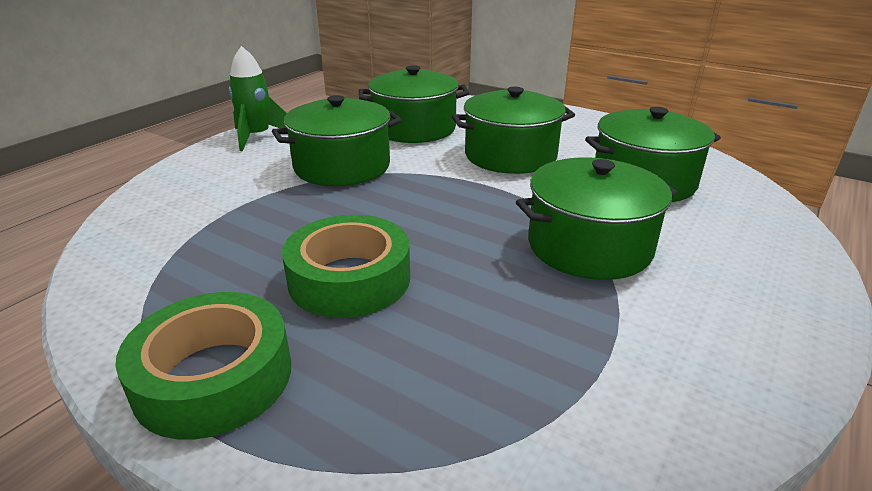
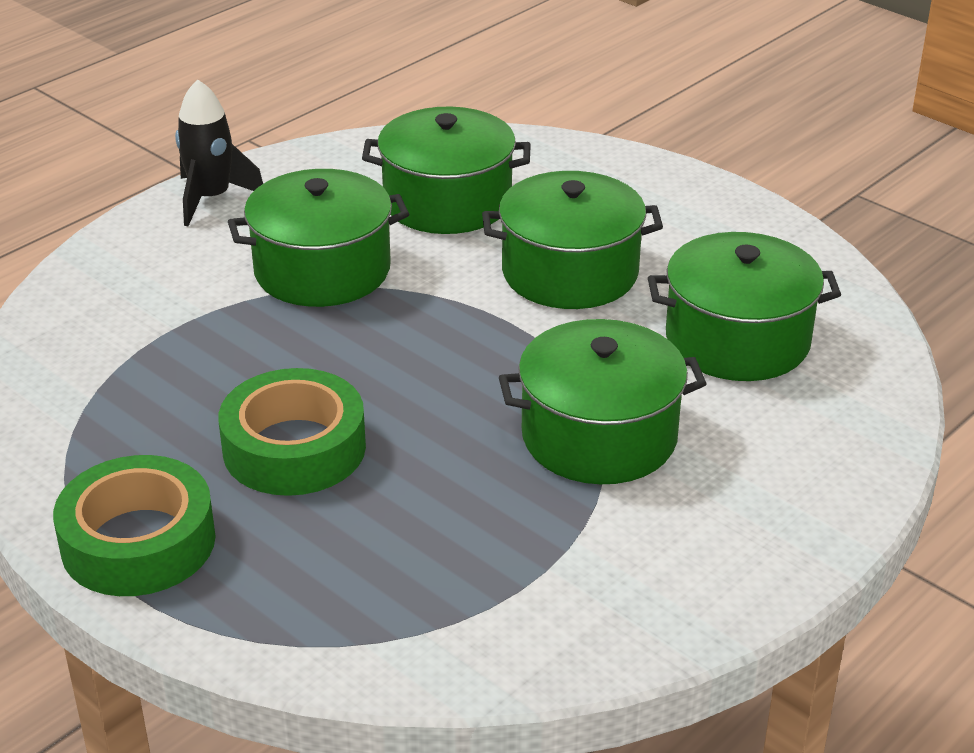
camera: 10 degrees right, 5 degrees up
(257, 137) = (211, 199): green rocket -> black rocket

